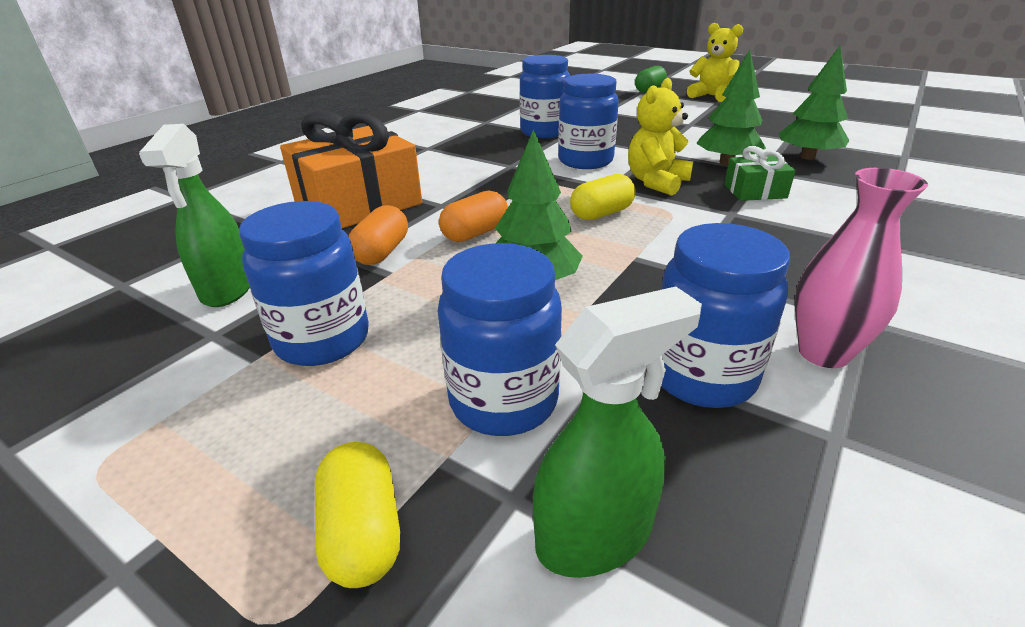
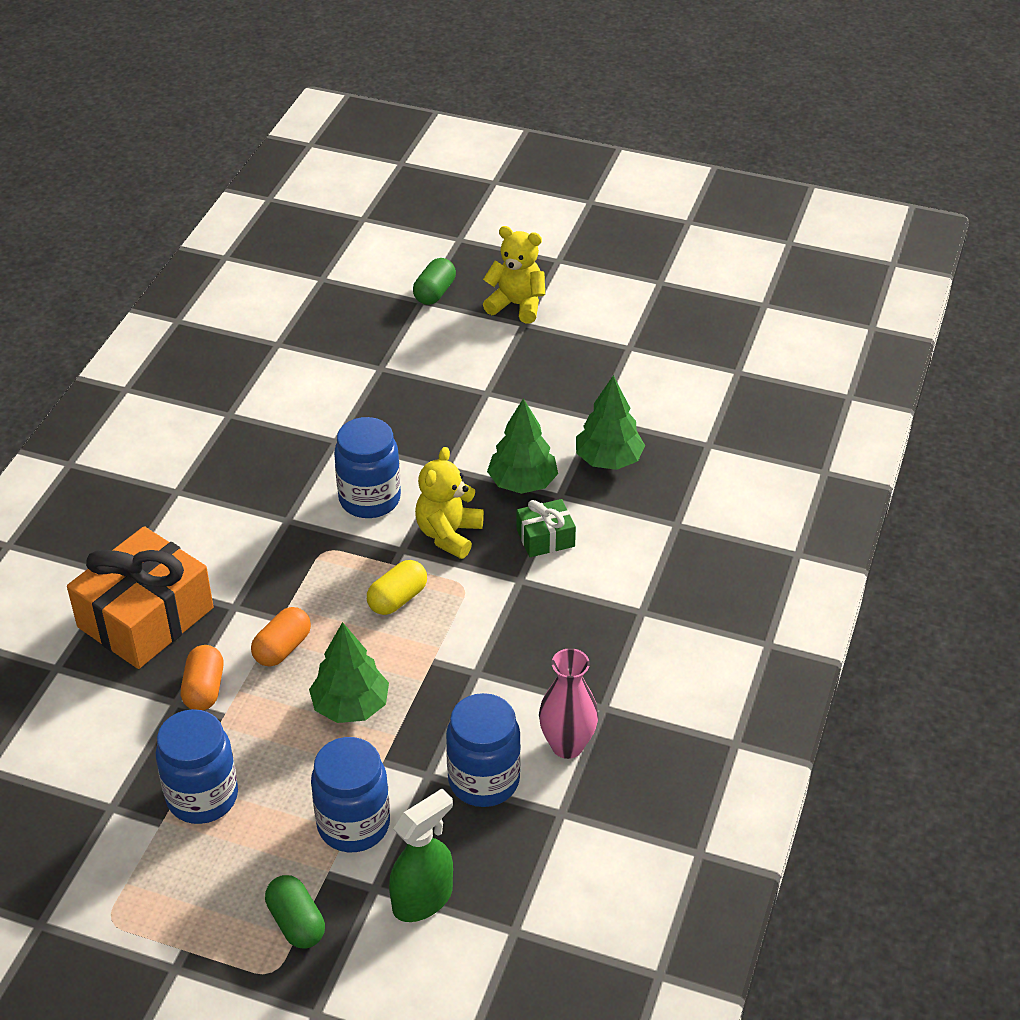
camera: 15 degrees left, 10 degrees up
(228, 289) = (89, 758): green spray bottle -> none
(363, 532) = (296, 922): yellow capsule -> green capsule
(544, 132) = (310, 434): blue jar -> none

